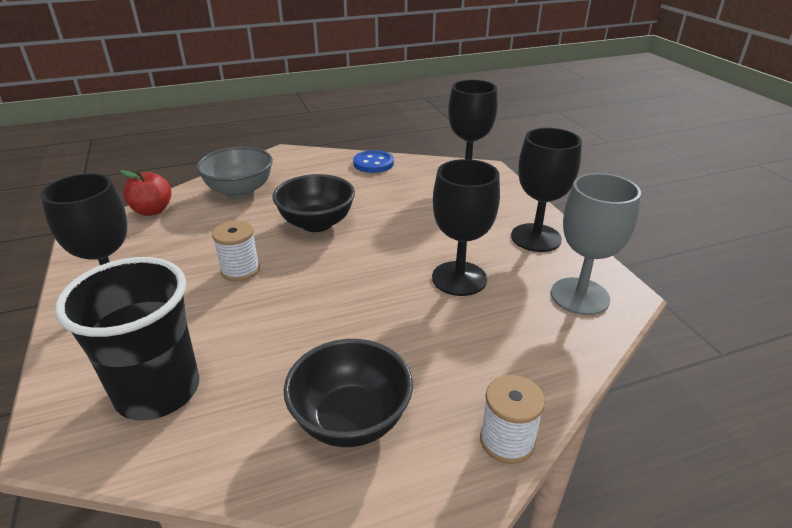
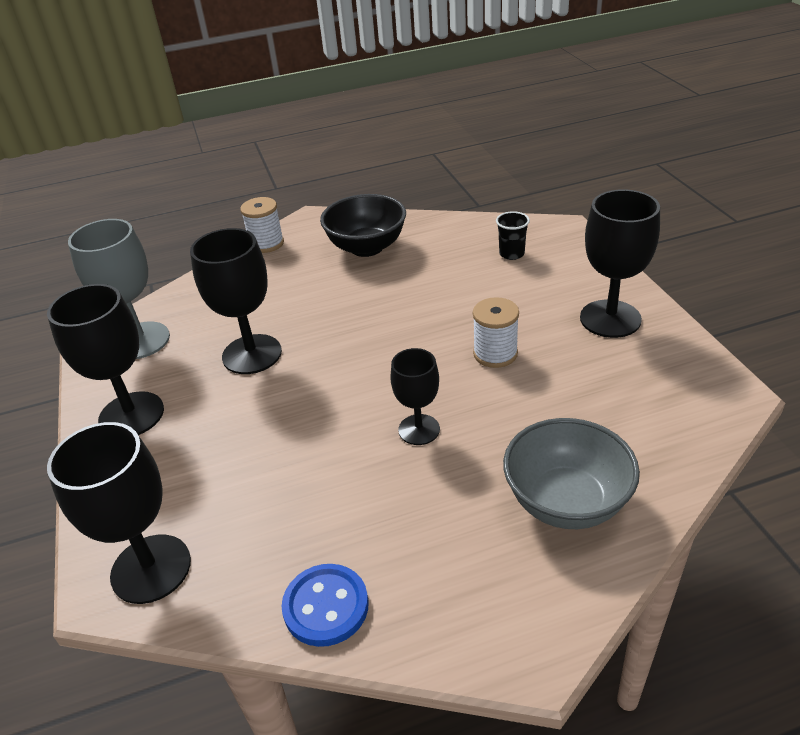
camera: 175 degrees left, 5 degrees up
(152, 210) = (682, 448): red apple -> none
(158, 391) = (511, 254): black cup -> black cup, size x0.41
(316, 223) = (419, 429): black bowl -> black goblet

